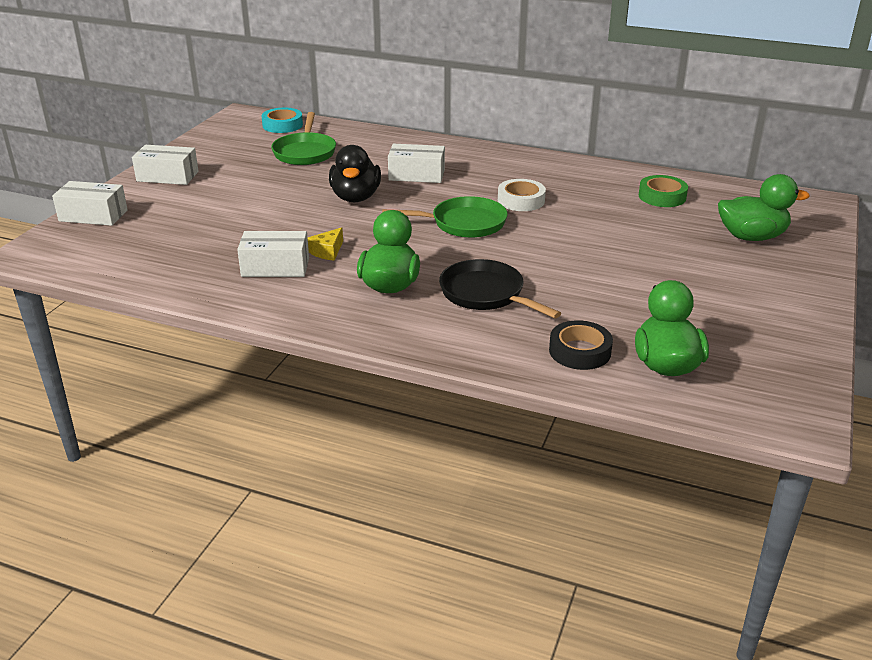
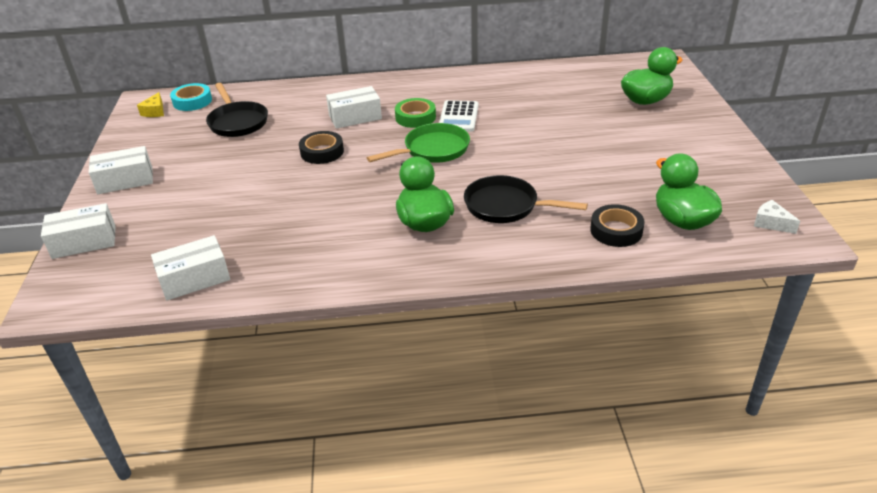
camera: 25 degrees left, 5 degrees up
(275, 267) = (311, 238): white box -> white box (194, 279)
(305, 152) = (237, 122): green pan -> black pan
(327, 251) = (343, 209): yellow cheese -> yellow cheese (155, 111)
(355, 197) = (322, 152): black duck -> black tape
(521, 200) = (459, 117): white tape -> white calculator
(662, 196) = (557, 85): green tape -> green tape (415, 117)
(773, 400) = (771, 223): none -> white cheese

